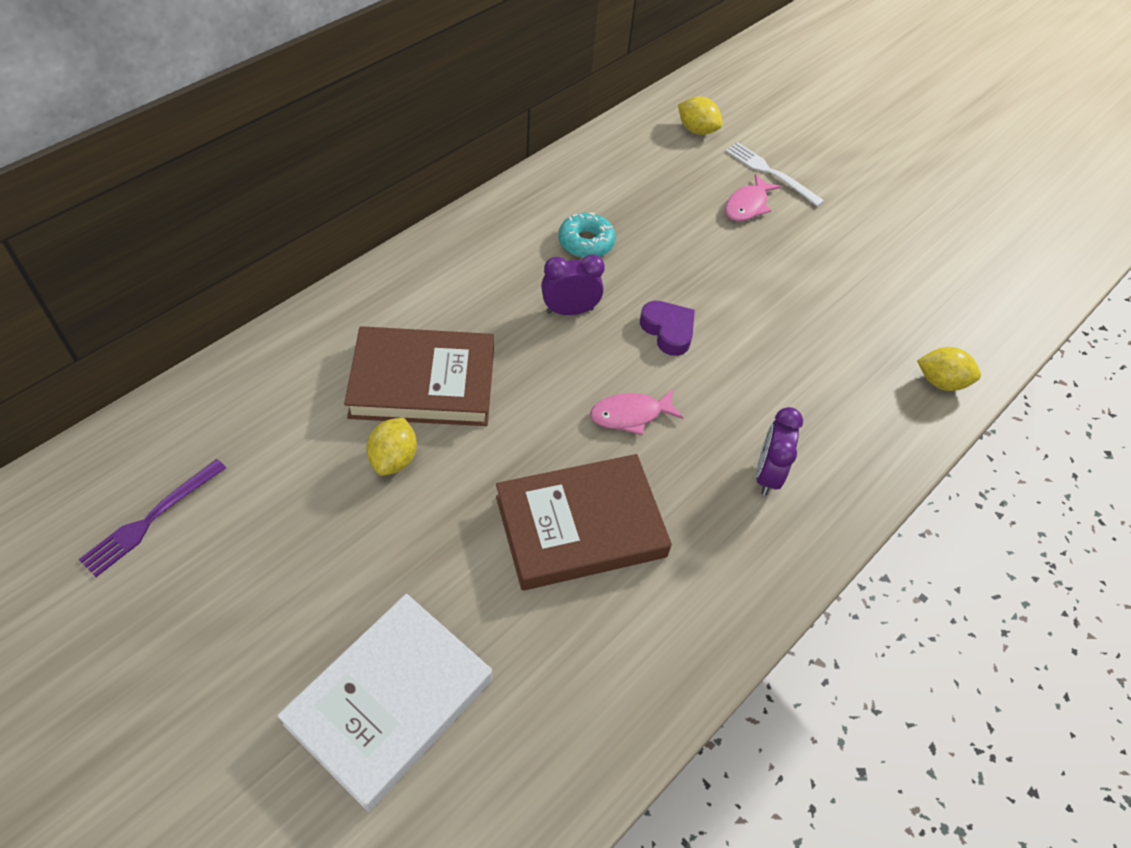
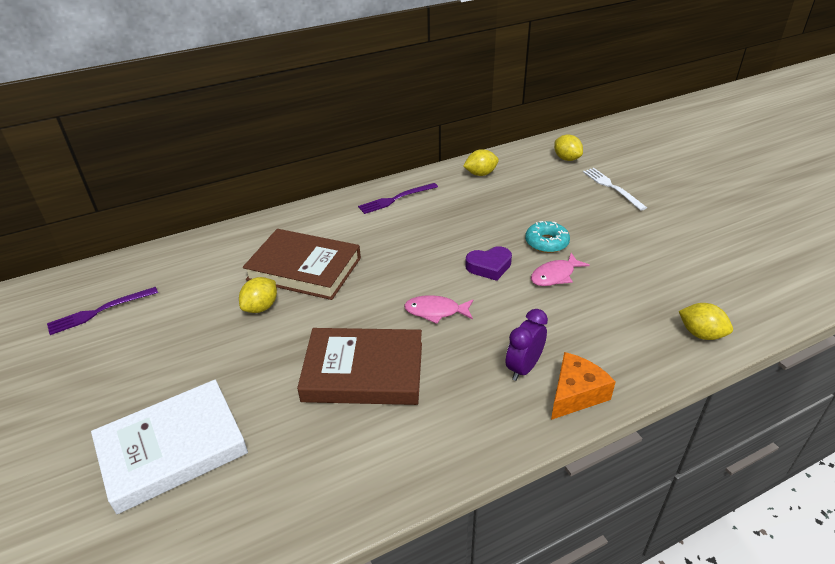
camera: 25 degrees right, 15 degrees down
(495, 237) = (396, 199): none -> purple fork
(570, 311) = (424, 245): purple clock -> none
(586, 242) = (455, 209): turquoise donut -> turquoise donut (546, 242)
(594, 173) = (480, 174): none -> yellow lemon
(668, 331) = (489, 267): purple heart -> purple heart turned 90 degrees clockwise
(747, 205) = (585, 203): pink fish -> pink fish (555, 275)
(837, 496) = (575, 394): none -> orange cheese

